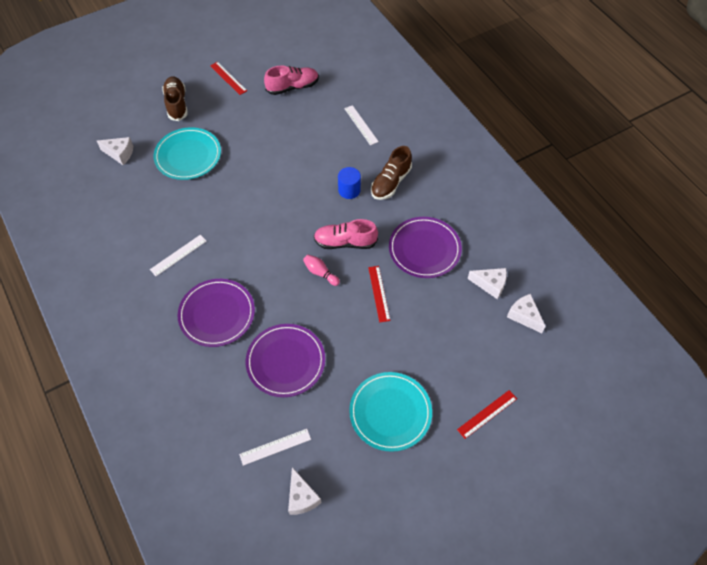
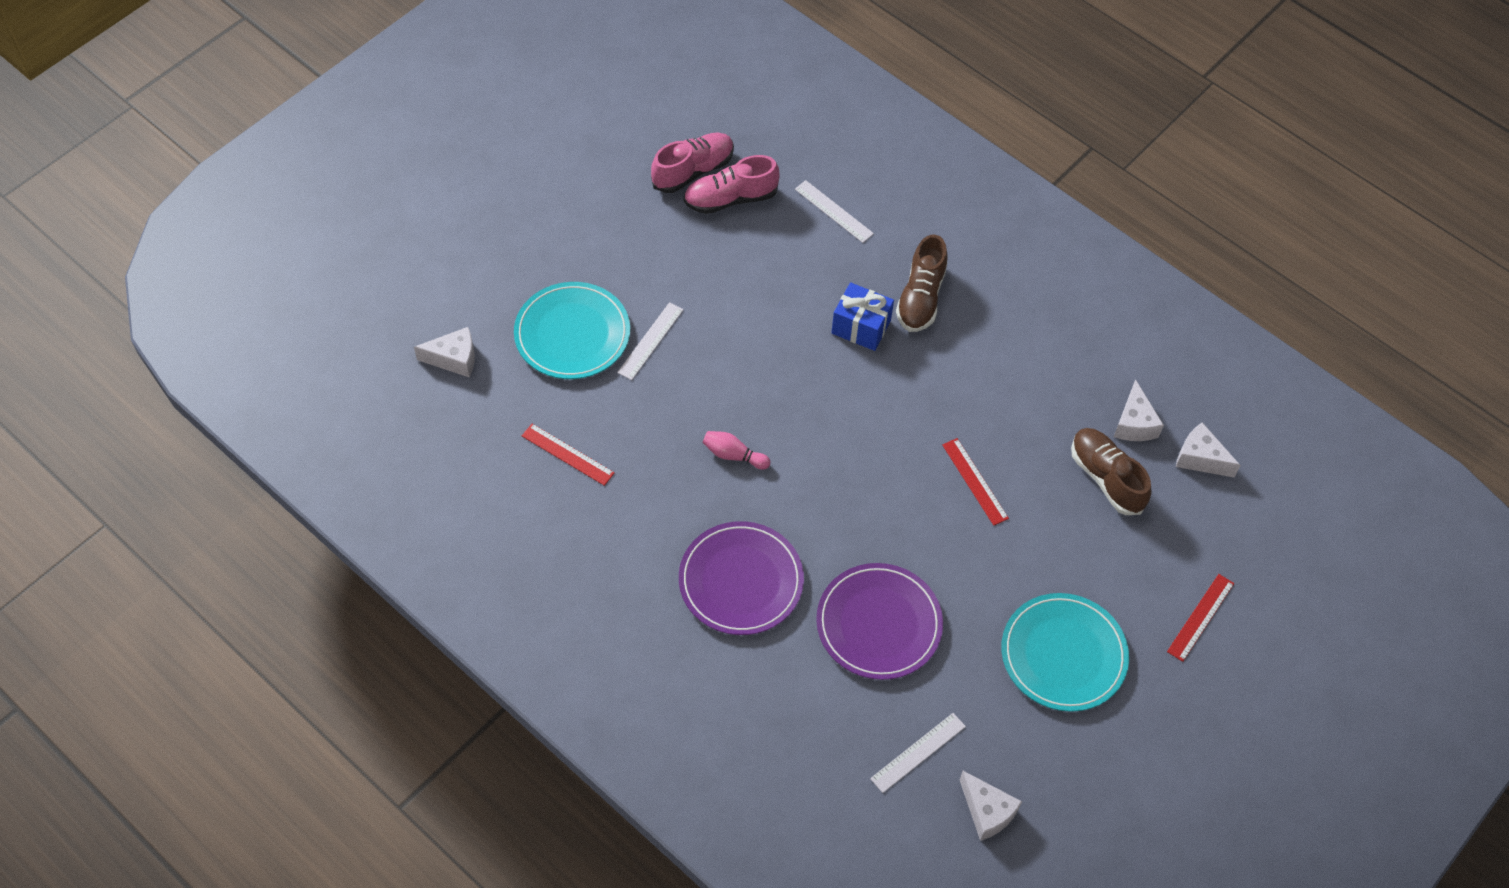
camera: 20 degrees left, 0 degrees up
(177, 104) = (509, 247): brown shoe -> brown shoe (1106, 478)
(178, 255) = (635, 504): white ruler -> white ruler (650, 341)
(228, 78) = (576, 180): red ruler -> red ruler (567, 454)
(320, 273) = (872, 473): pink bowling pin -> pink bowling pin (733, 455)
(345, 242) = (890, 414): pink shoe -> pink shoe (730, 199)
(349, 190) = (861, 327): blue cylinder -> blue gift
(424, 249) = (1015, 393): purple plate -> none
(490, 284) = (1134, 423): white cheese -> white cheese turned 90 degrees clockwise

